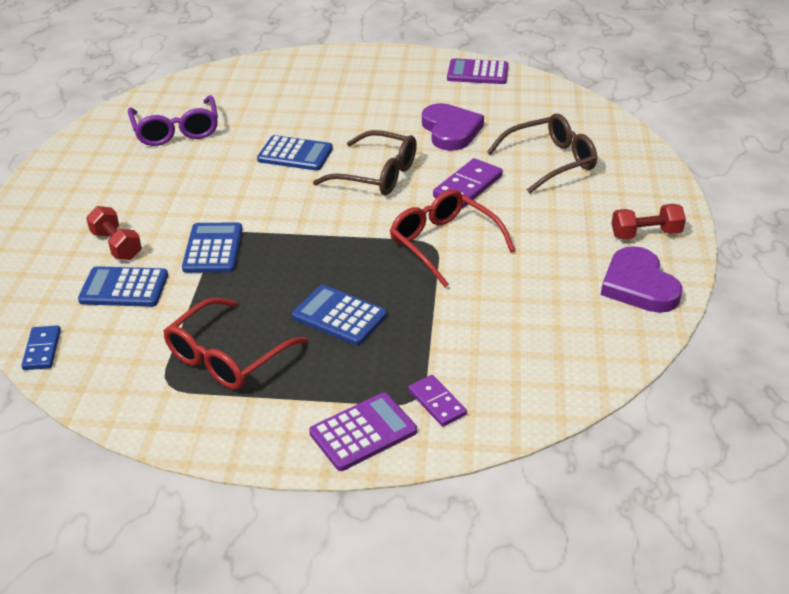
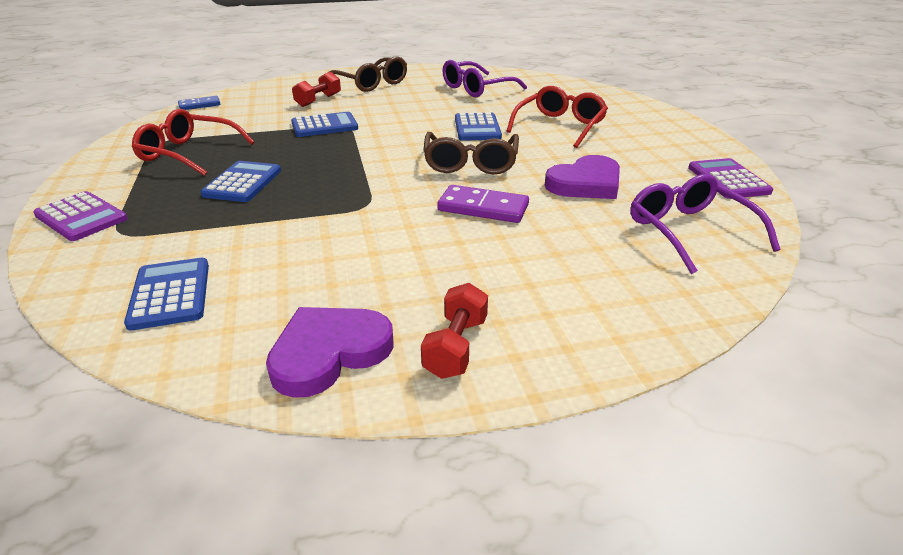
camera: 70 degrees right, 5 degrees down
(124, 288) = (269, 111): blue calculator -> blue calculator (170, 294)
(437, 402) = (112, 244): purple domino -> none
(443, 244) = (369, 210): red glasses -> red glasses (560, 126)
(544, 113) = (689, 231): none -> purple glasses
(550, 161) = (578, 250): brown glasses -> brown glasses (371, 83)
(645, 234) = (455, 347): red dumbbell -> red dumbbell turned 45 degrees clockwise

